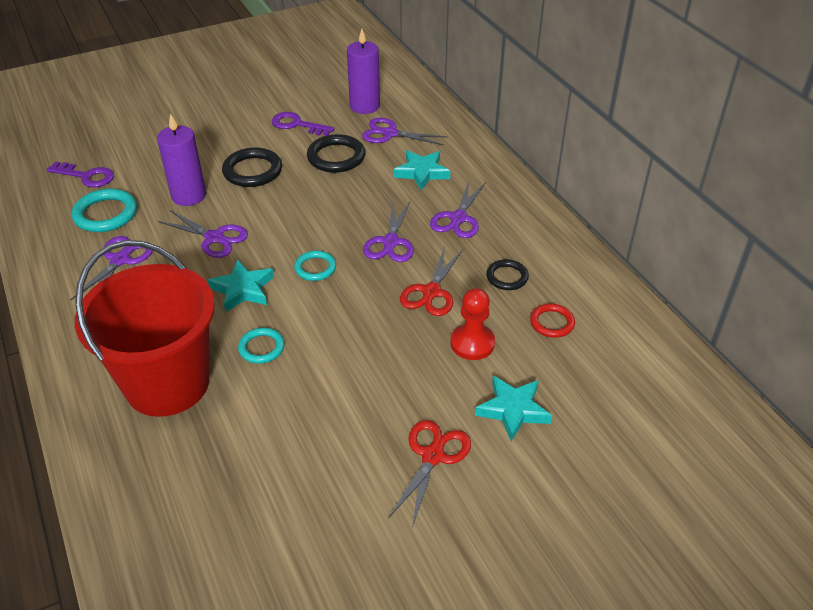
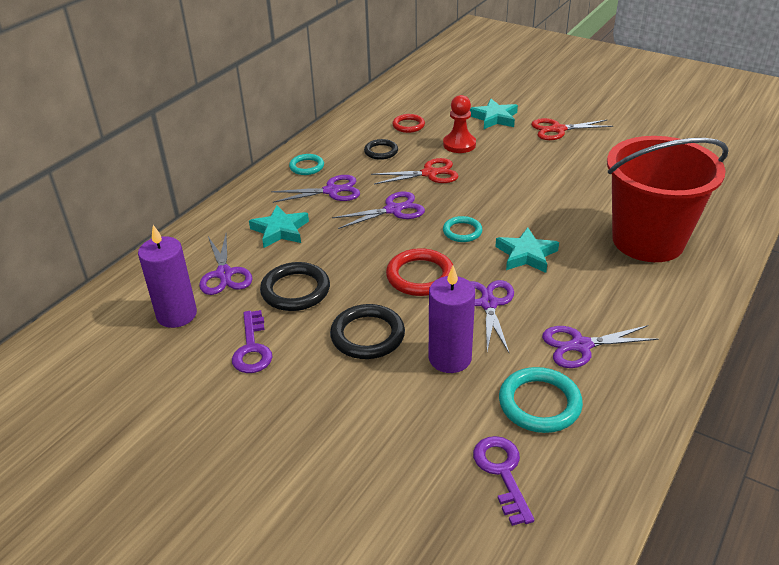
camera: 120 degrees left, 5 degrees down
(261, 348) = (566, 218): turquoise ring -> turquoise ring (306, 167)
(285, 219) = (420, 276): none -> red ring

